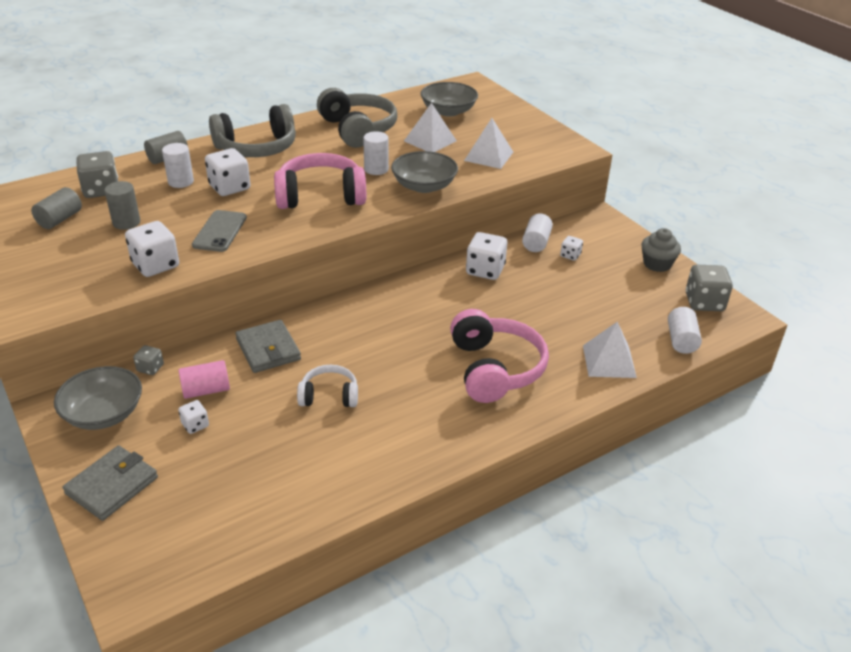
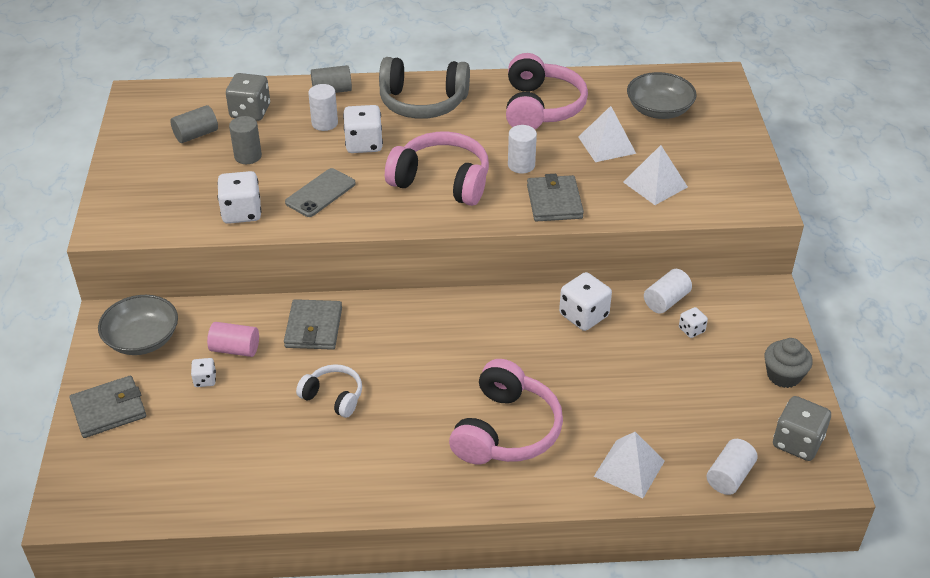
camera: 30 degrees right, 5 degrees up
(150, 368) = (205, 309): grey dice -> none
(357, 129) = (540, 107): grey headphones -> pink headphones
(424, 186) = (554, 202): grey bowl -> grey wallet

